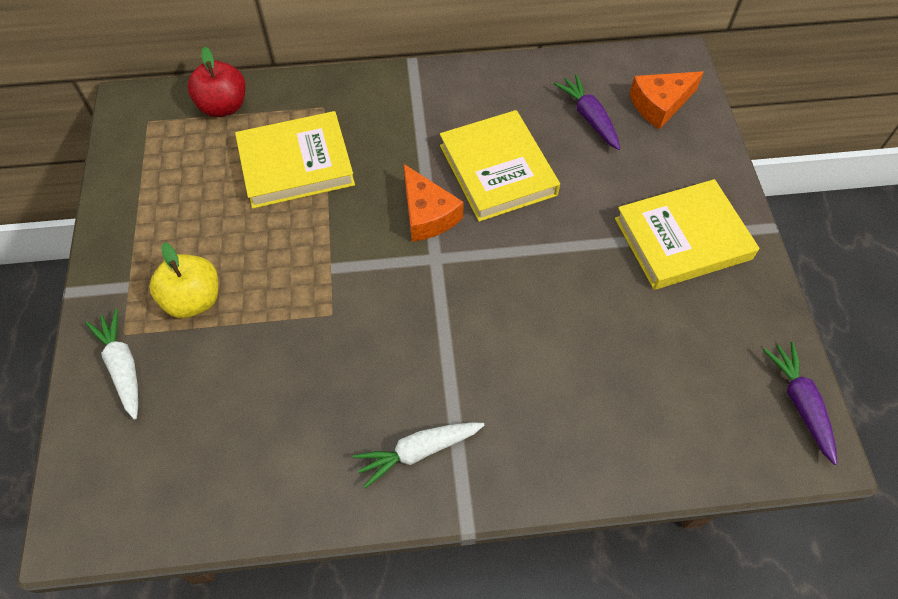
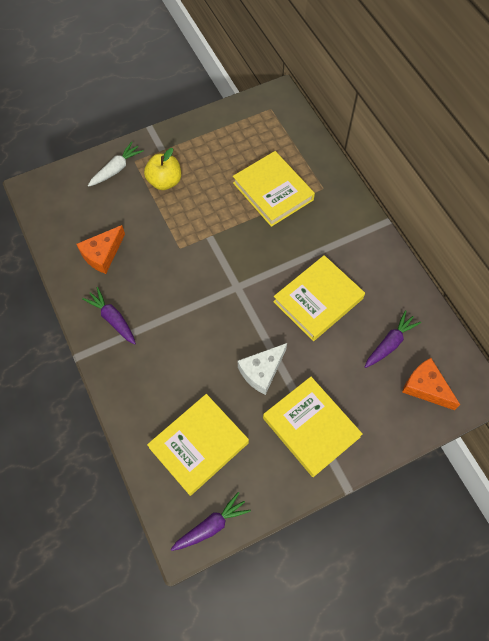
camera: 70 degrees right, 5 degrees up
(223, 106) = (298, 138): red apple -> none
(418, 451) = (113, 319): white carrot -> purple carrot
(427, 214) = (266, 272): orange cheese -> orange cheese (102, 254)
(583, 269) = (262, 371): none -> white cheese
(675, 384) = (199, 445): none -> yellow book

